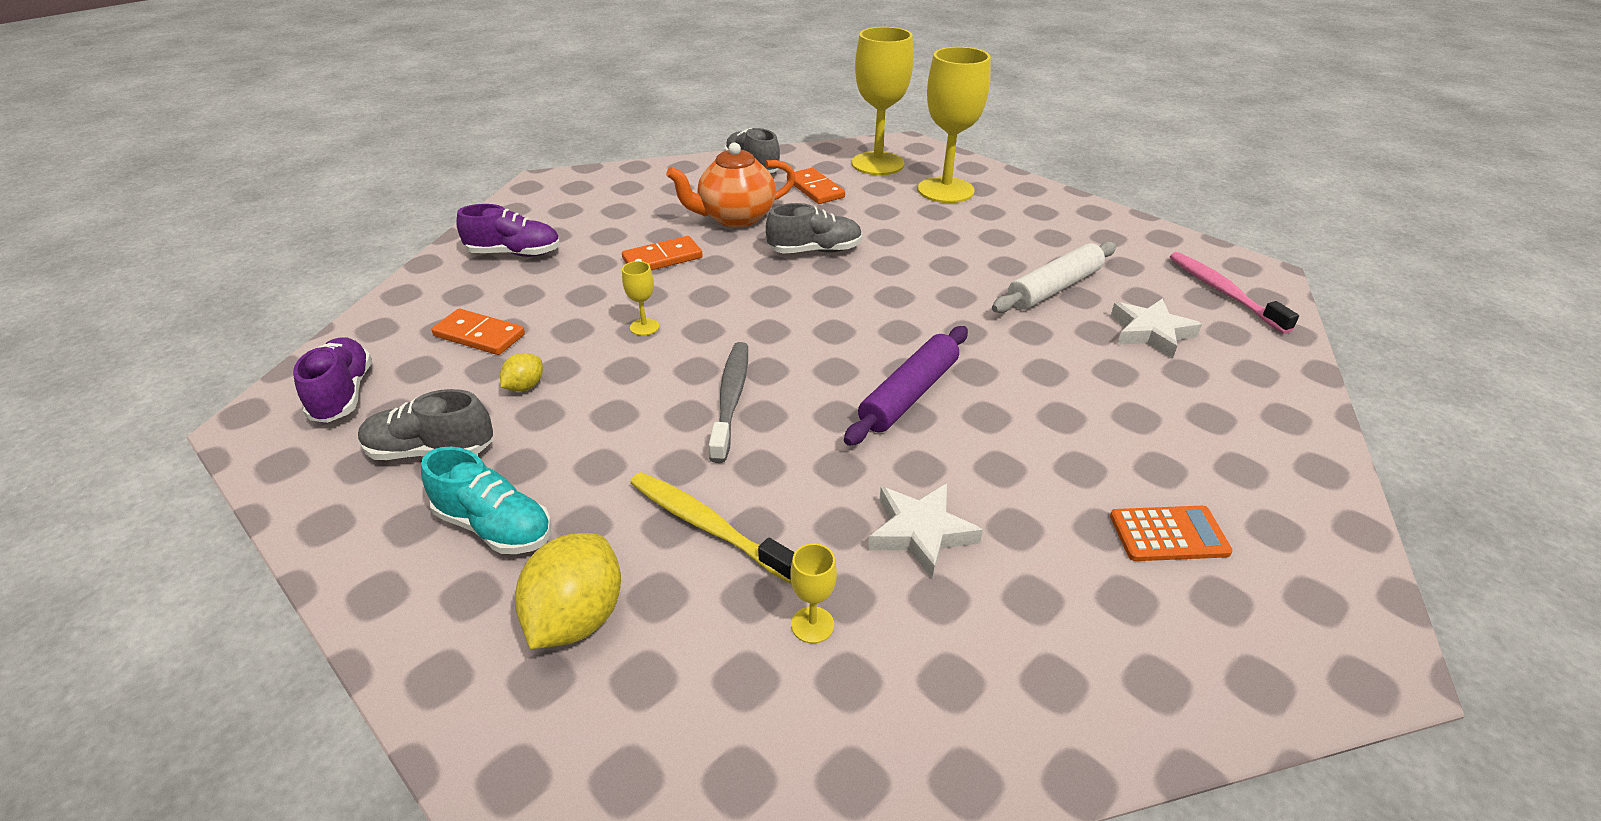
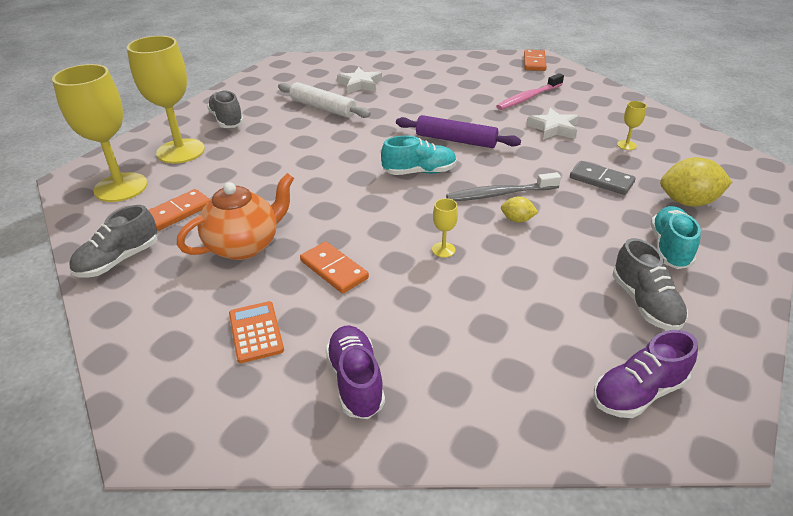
camera: 105 degrees left, 0 degrees up
(479, 335) = (507, 341): orange domino -> orange domino (534, 62)
(525, 386) = (550, 285): yellow lemon -> yellow lemon (517, 220)
(707, 526) = (601, 180): yellow toothbrush -> grey domino
(735, 218) = (244, 245): orange teapot -> orange teapot turned 90 degrees counterclockwise
(815, 251) = (298, 194): grey shoe -> grey shoe (227, 120)
(825, 341) = (419, 172): none -> turquoise shoe
(1168, 534) = (508, 82): orange calculator -> orange calculator (256, 332)
(1223, 292) = (311, 68): pink toothbrush -> pink toothbrush (528, 97)

